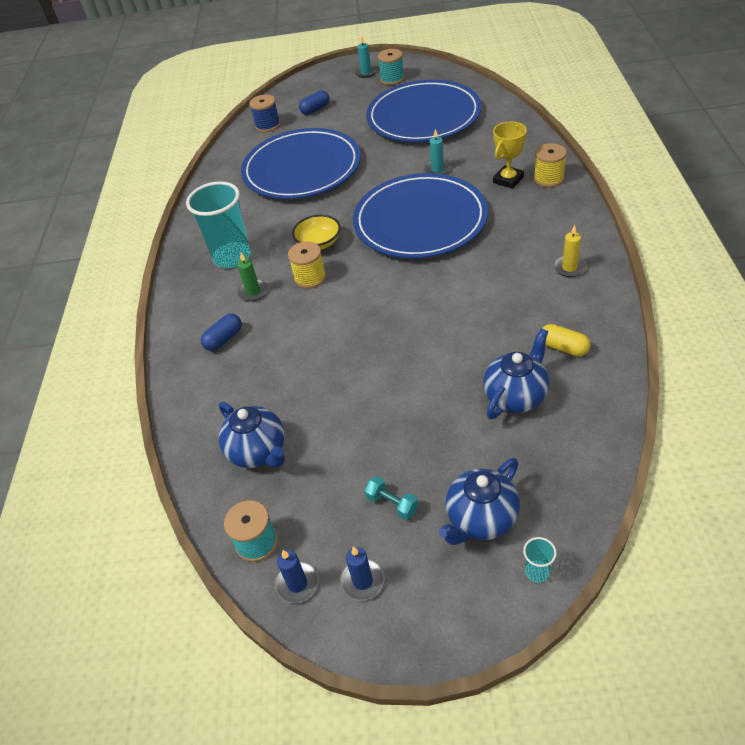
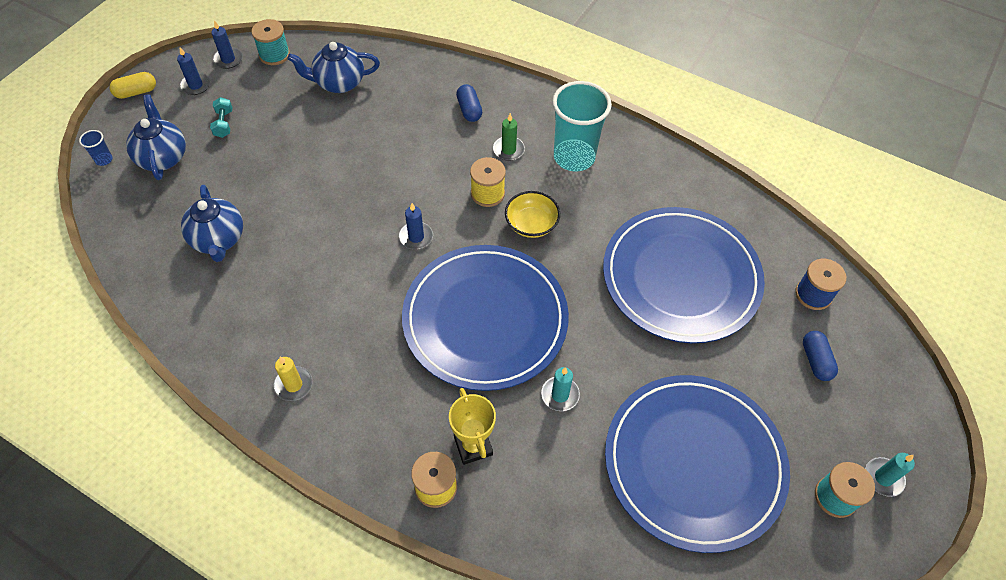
camera: 115 degrees right, 10 degrees up
(388, 288) = (416, 237): none -> blue candle
(392, 504) = (224, 124): turquoise dumbbell -> turquoise dumbbell turned 75 degrees counterclockwise
(537, 572) = (104, 160): turquoise cup -> blue cup
(563, 348) = (222, 303): yellow capsule -> yellow capsule (136, 92)

